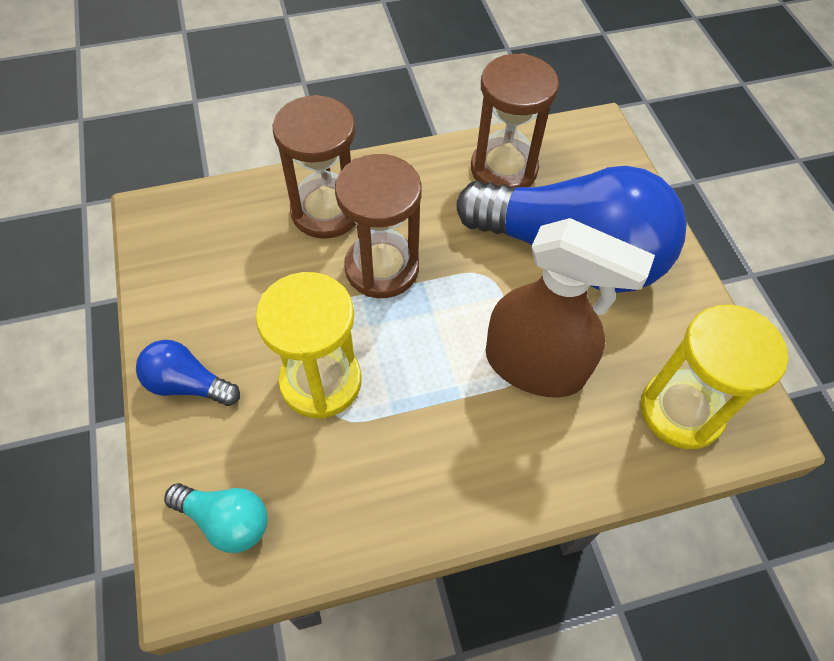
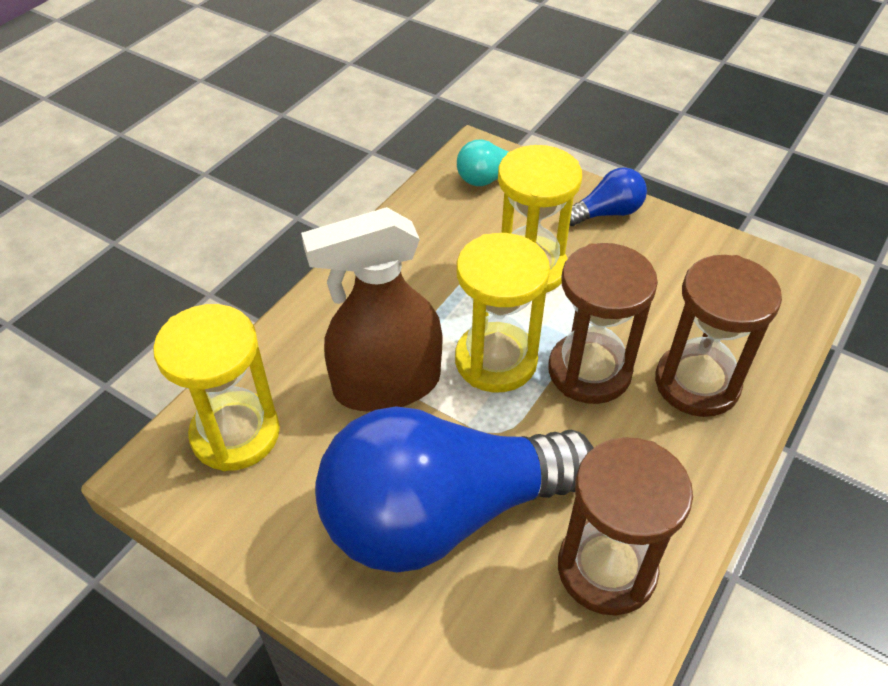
camera: 140 degrees right, 10 degrees down
(436, 324) = (496, 360): none -> yellow hourglass

